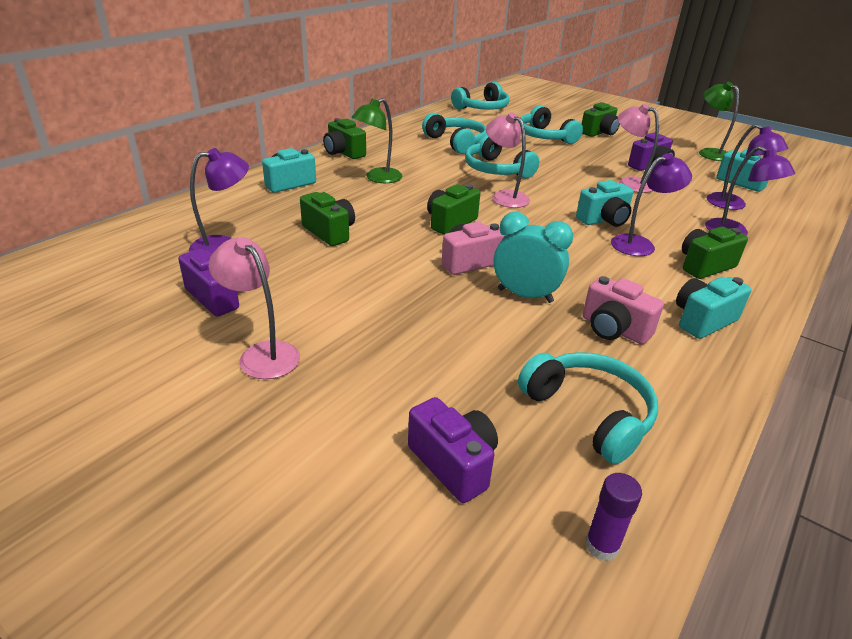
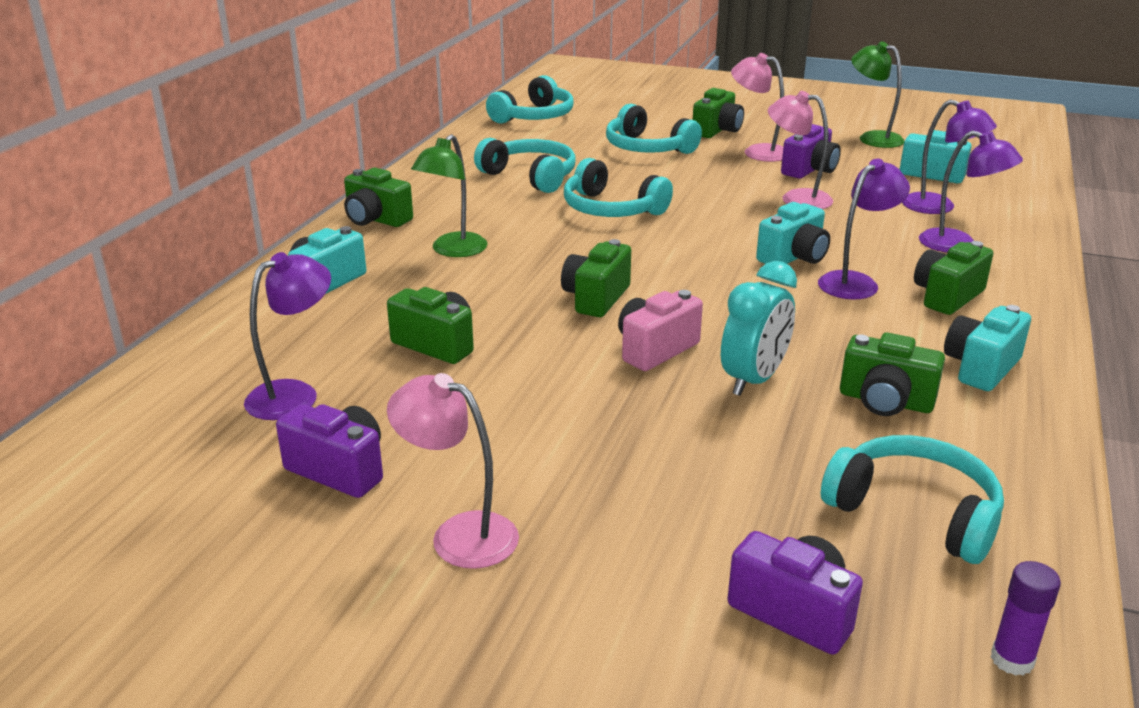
camera: 15 degrees left, 5 degrees down
(504, 196) = (646, 247): pink lamp -> pink lamp (757, 152)
(525, 295) = (754, 380): turquoise clock -> turquoise clock turned 120 degrees clockwise
(614, 329) = (885, 401): pink camera -> green camera

